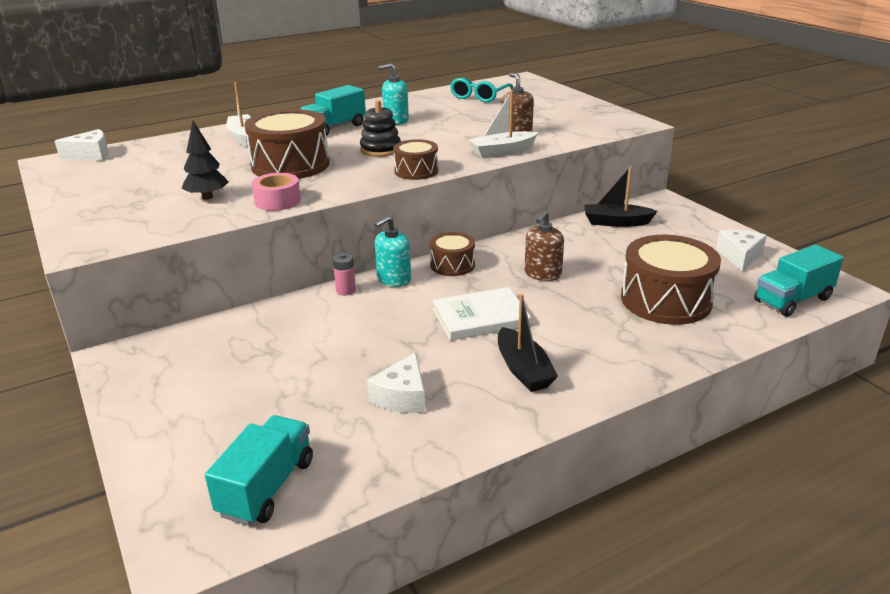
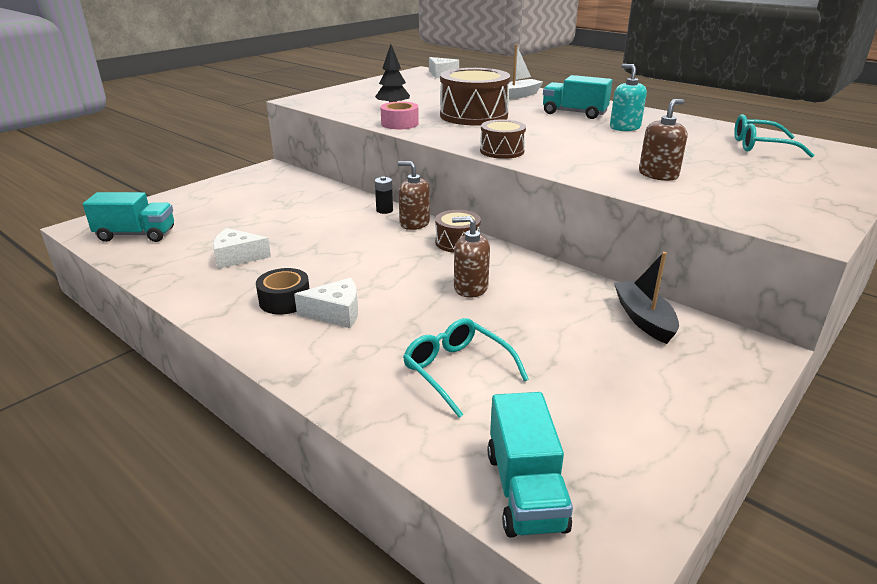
camera: 70 degrees right, 0 degrees up
(346, 290) = (384, 210): pink battery -> black battery
(380, 149) = (540, 133): black stacking toy -> none
(393, 279) = (414, 223): turquoise soap dispenser -> brown soap dispenser
(480, 317) = (367, 269): white book -> none
(502, 152) = (595, 175): white boat -> none
(523, 370) = (285, 300): black boat -> black tape
(666, 300) = (457, 371): brown drum -> turquoise glasses
(740, 256) = (634, 432): white cheese -> white cheese (336, 313)
(792, 300) = (525, 490): turquoise truck -> turquoise truck turned 135 degrees counterclockwise

